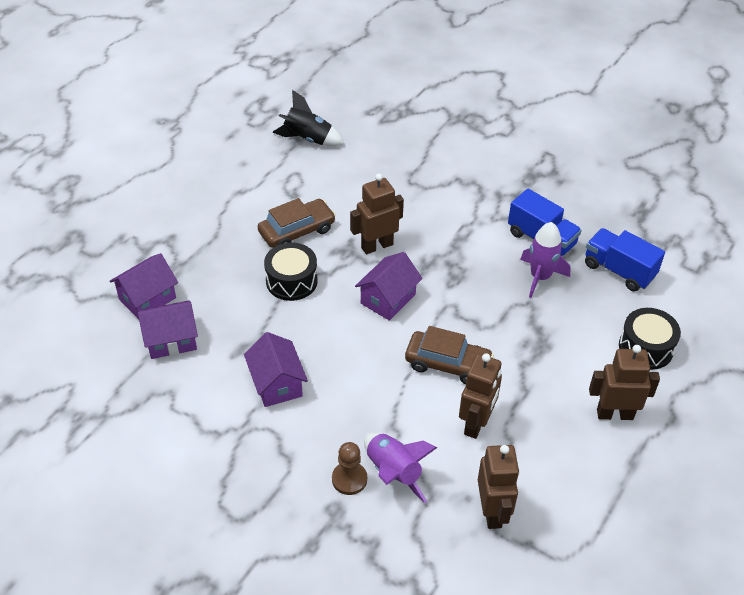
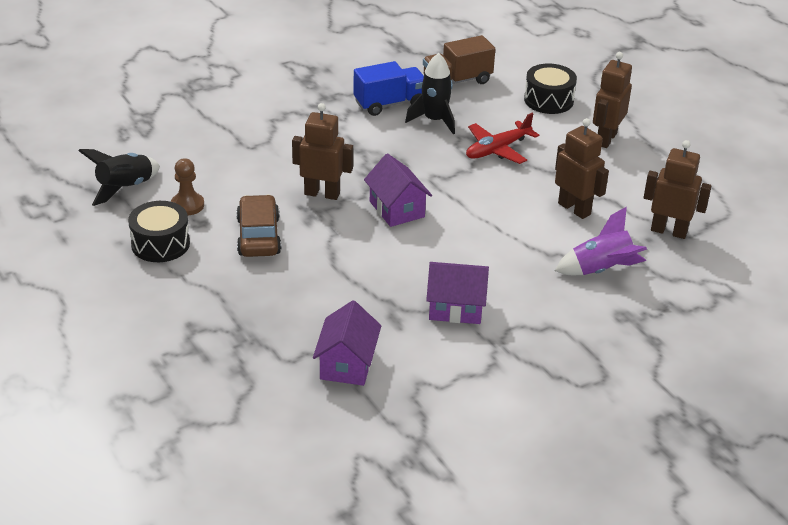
camera: 65 degrees left, 10 degrees down
(147, 298) = (272, 367): purple house -> none
(291, 281) = (326, 260): black drum -> black drum (160, 244)
(349, 479) = (594, 297): brown pawn -> brown pawn (187, 205)
(377, 246) = (322, 194): brown robot -> brown robot turned 105 degrees clockwise
(448, 364) = (499, 201): brown car -> none
(529, 336) = (497, 149): none -> red plane
(540, 277) = (434, 120): purple rocket -> black rocket
(618, 270) = (457, 81): blue truck -> brown truck

